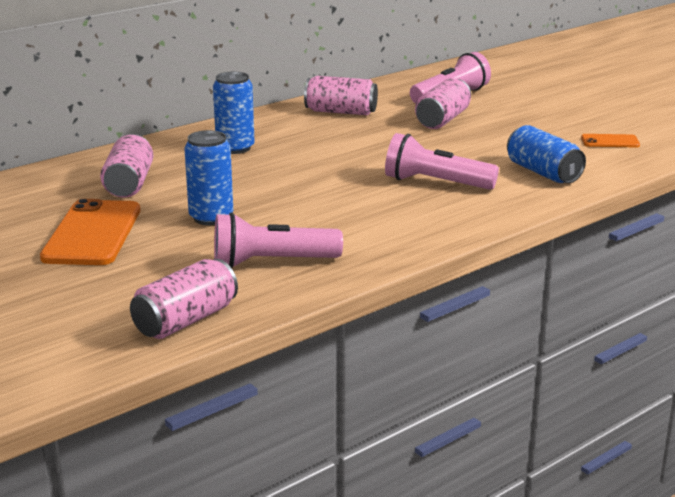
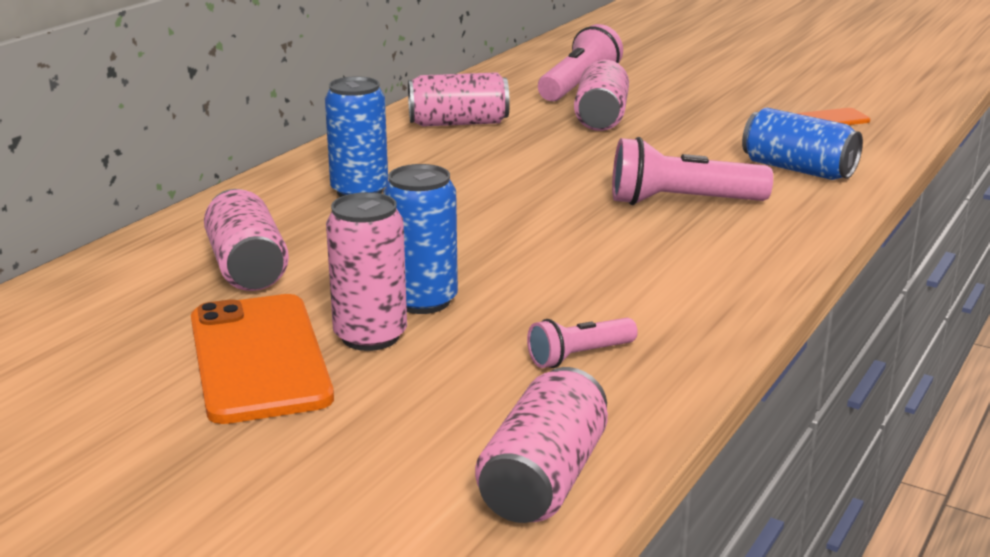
camera: 20 degrees left, 0 degrees up
(163, 232) = (370, 336): none -> pink can
(271, 262) = (579, 356): pink flashlight -> pink flashlight, size x0.56

